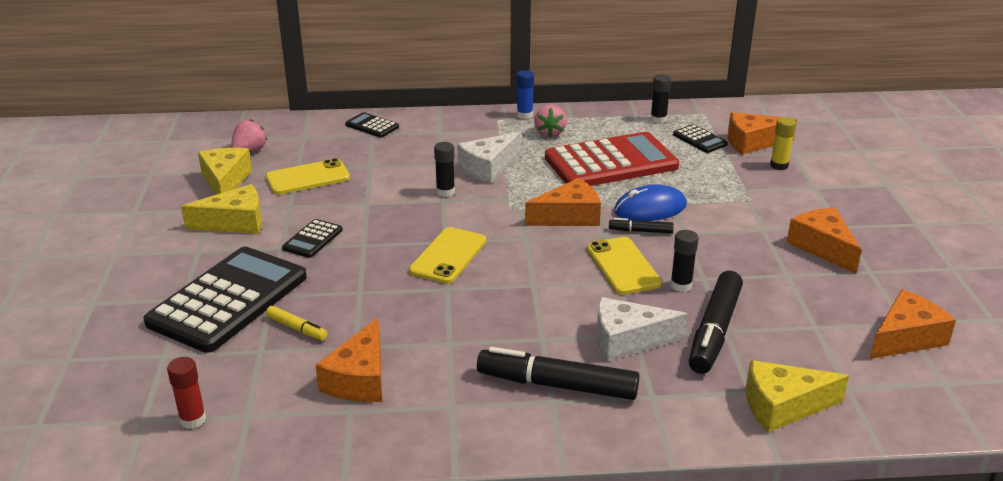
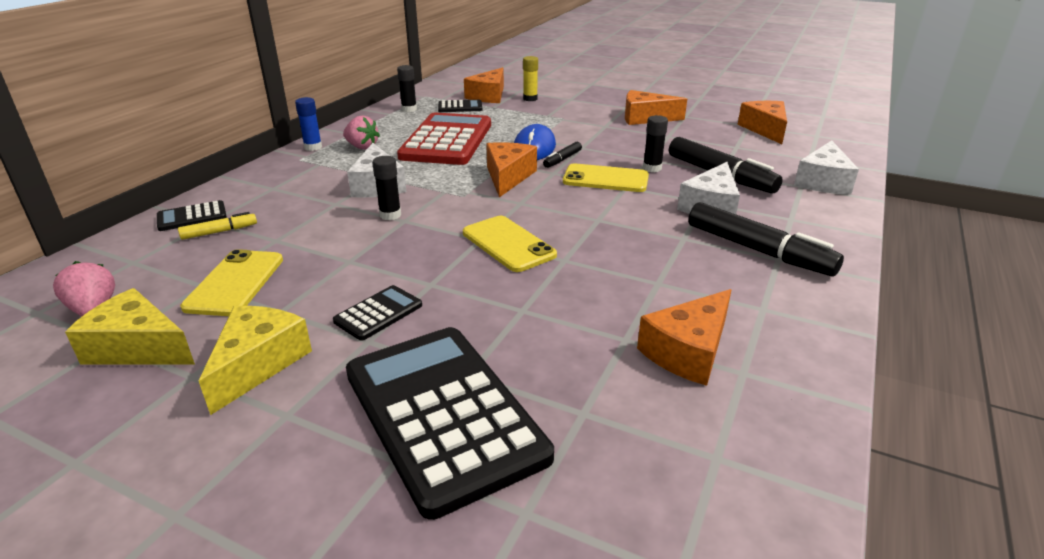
camera: 60 degrees left, 0 degrees up
(193, 420) = (704, 514): red glue stick -> none
(296, 328) = (557, 371): yellow marker -> yellow marker (219, 232)
(313, 239) = (378, 313): black calculator -> black calculator turned 105 degrees counterclockwise
(359, 379) = (688, 351): orange cheese -> orange cheese turned 90 degrees clockwise
(558, 385) = (757, 250): black marker -> black marker turned 90 degrees counterclockwise
(783, 406) = (823, 181): yellow cheese -> white cheese

